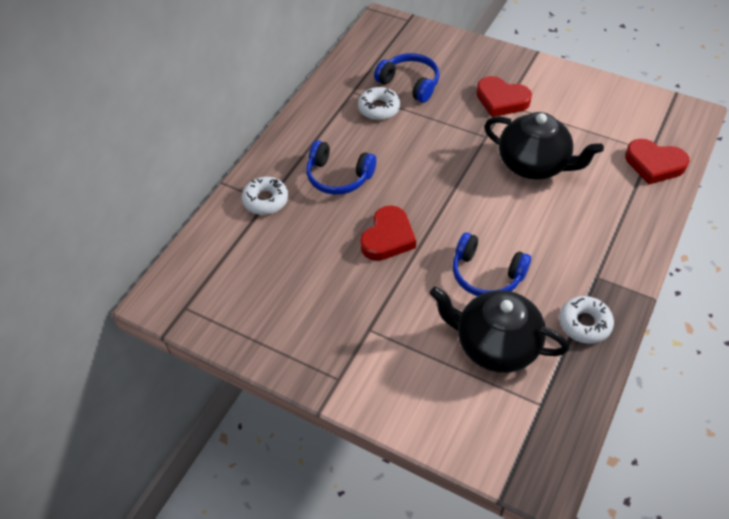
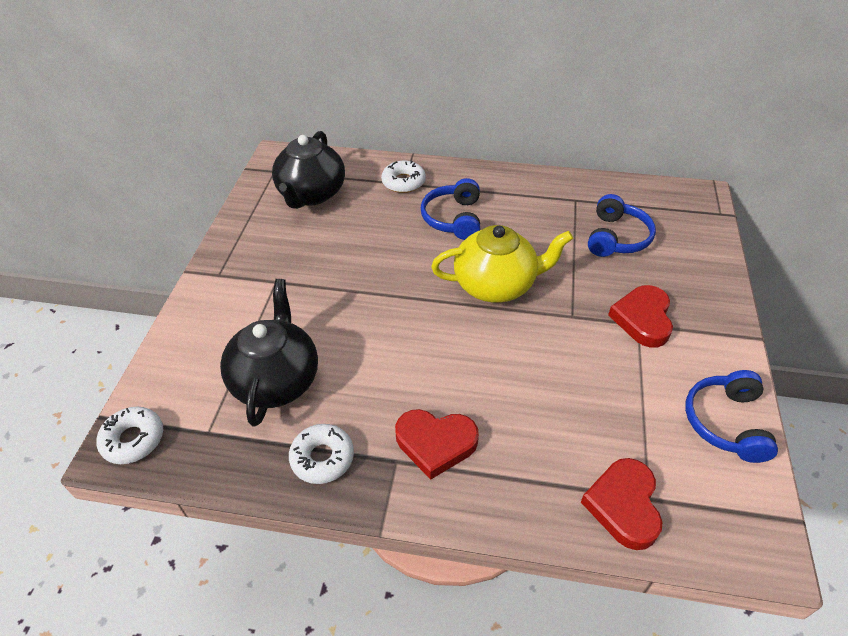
camera: 70 degrees right, 5 degrees down
(379, 108) = (563, 223): white donut -> white donut (133, 439)
(388, 237) = (389, 269): red heart -> red heart (435, 443)
(435, 171) = (496, 285): none -> yellow teapot
(486, 274) = (367, 355): blue headphones -> blue headphones (725, 422)
(534, 164) = (551, 369): black teapot -> black teapot (311, 194)

